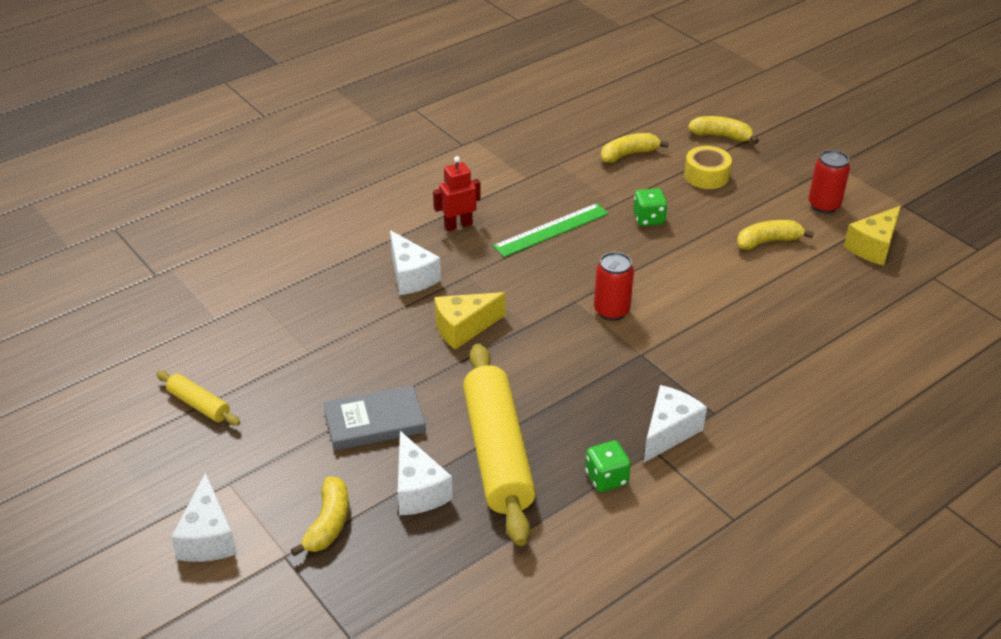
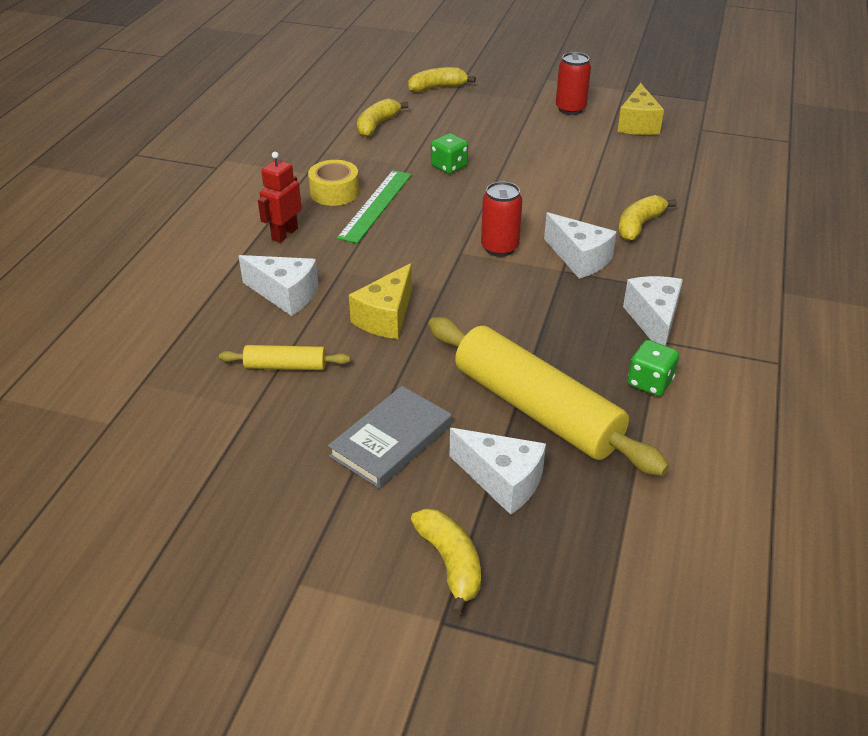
camera: 35 degrees left, 0 degrees up
(199, 405) = (179, 520): yellow rolling pin -> yellow rolling pin (285, 366)
(208, 537) = (335, 654): white cheese -> white cheese (579, 259)
(706, 175) = (458, 119): yellow tape -> yellow tape (334, 192)
(768, 241) = (560, 148): yellow banana -> yellow banana (639, 225)

